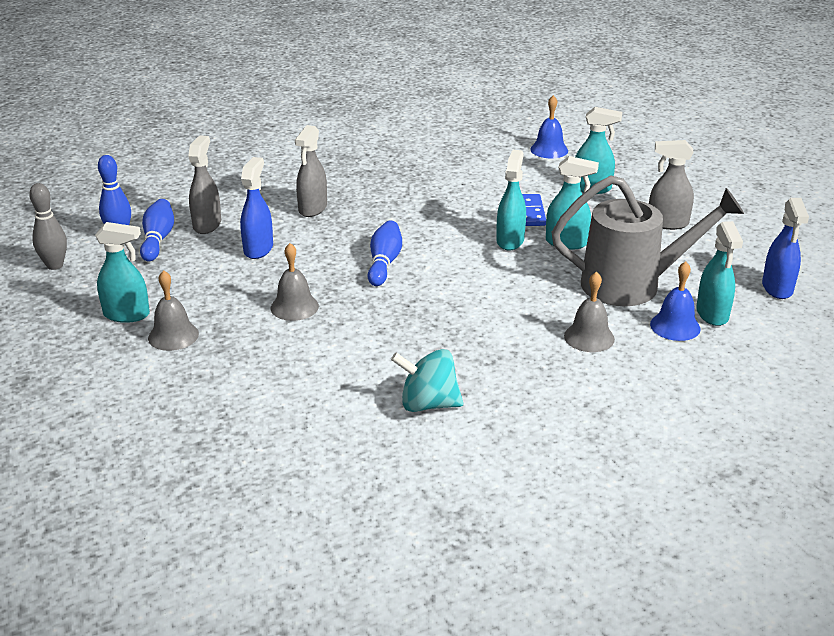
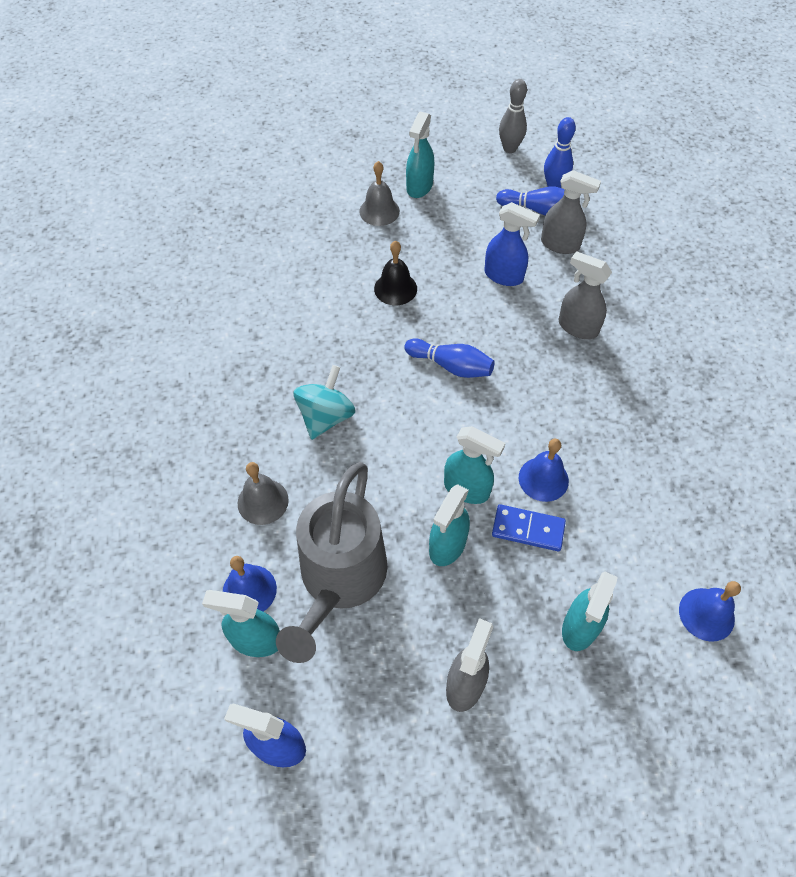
camera: 105 degrees right, 25 degrees up
(294, 307) = (395, 288): grey bell -> black bell
(428, 404) = (222, 352): turquoise spinning top -> turquoise spinning top (326, 417)
(480, 210) = (543, 479): none -> blue bell

